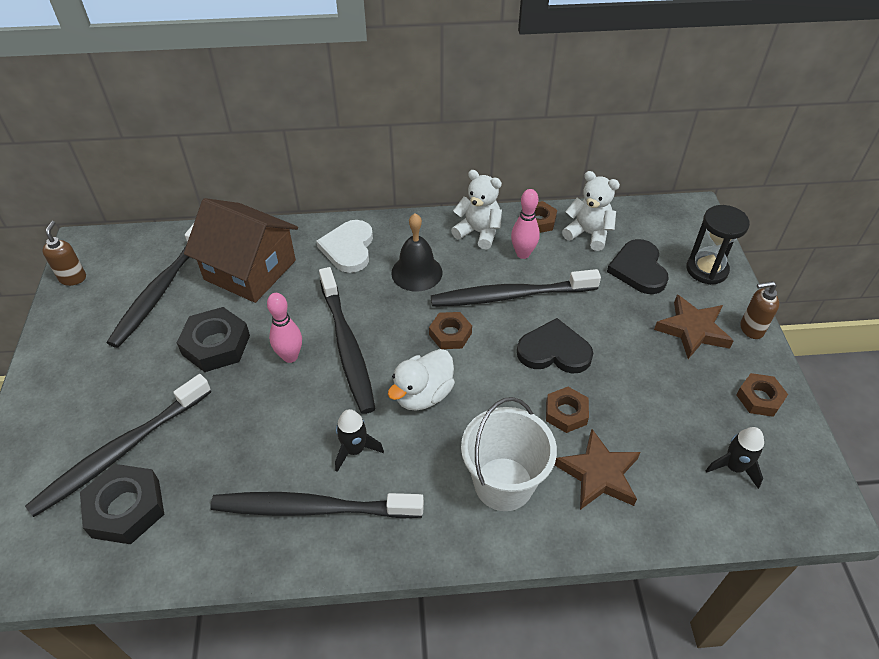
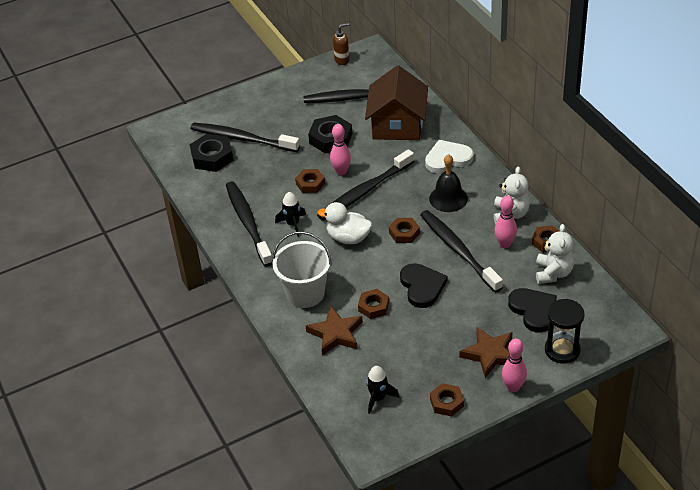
camera: 70 degrees right, 5 degrees down
(287, 400) = (310, 184): none -> brown nut
(638, 269) = (534, 310): black heart -> black heart turned 90 degrees clockwise
(751, 329) = (513, 387): brown soap dispenser -> pink bowling pin

